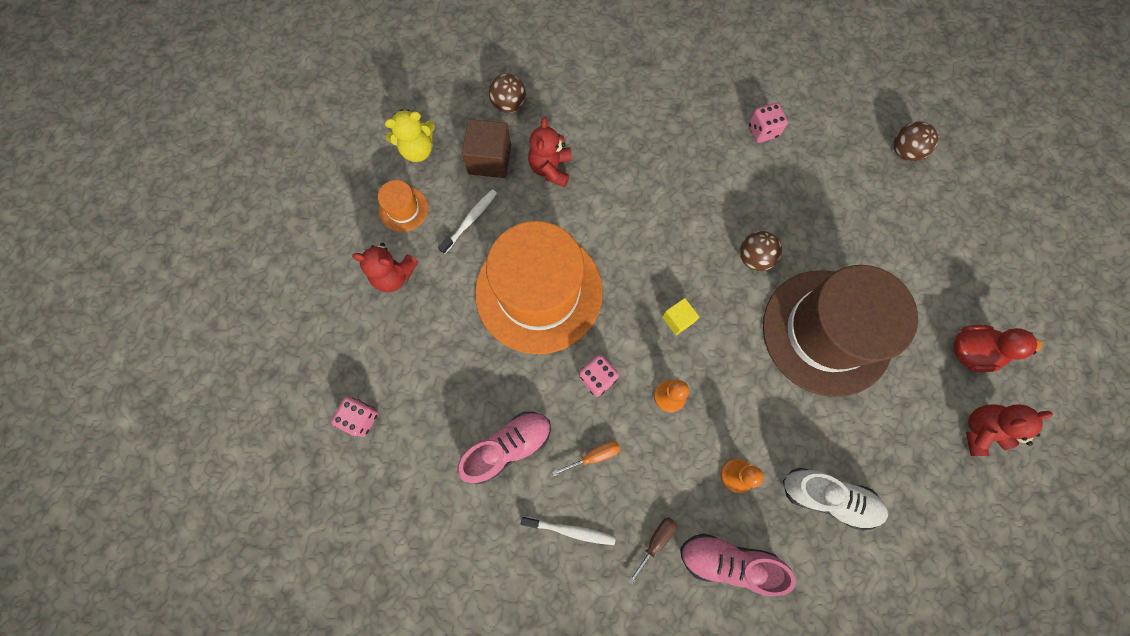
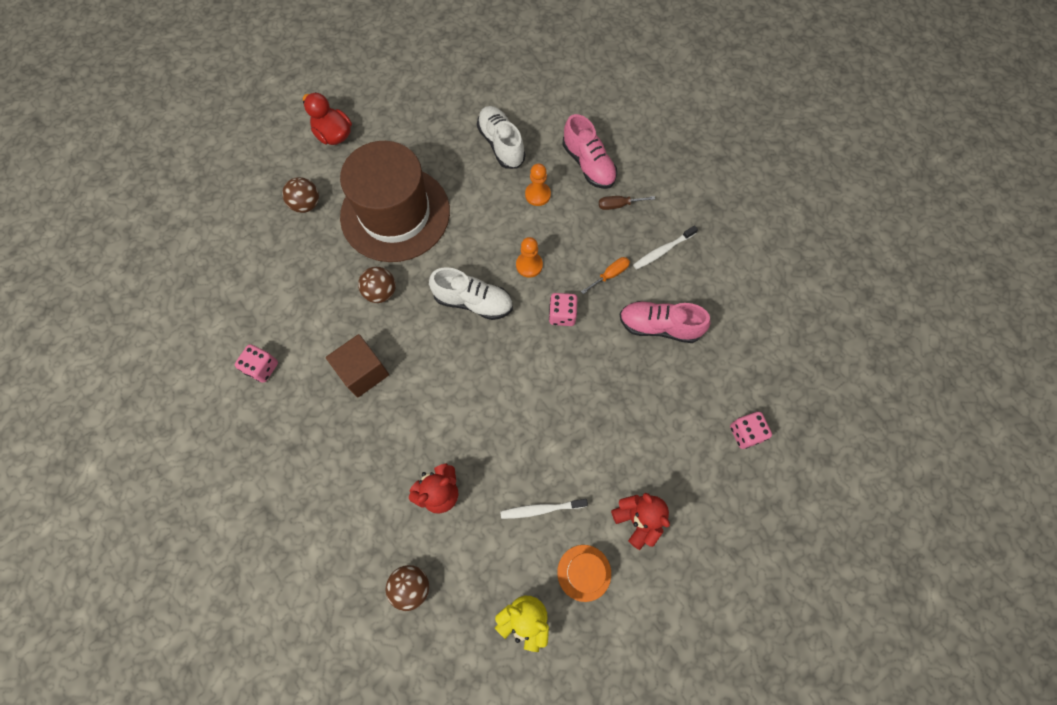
camera: 135 degrees left, 5 degrees down
(490, 159) = (476, 549): brown cube -> brown cube (363, 372)
(539, 292) = (544, 405): orange hat -> none
(571, 530) = (662, 251): white toothbrush -> white toothbrush turned 90 degrees counterclockwise
(594, 456) = (610, 275): orange screwdriver -> orange screwdriver turned 120 degrees clockwise
(678, 319) = (473, 302): yellow cube -> white shoe
(904, 151) = (200, 264): brown ball -> brown ball (306, 204)
(980, 431) = (383, 102): red teddy bear -> none

